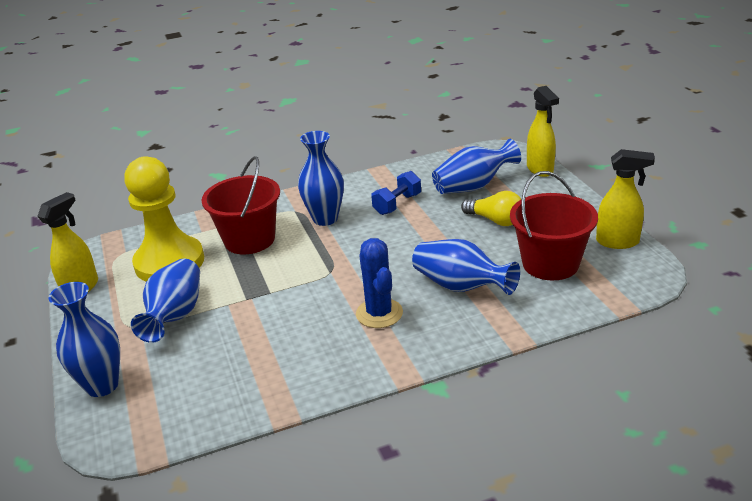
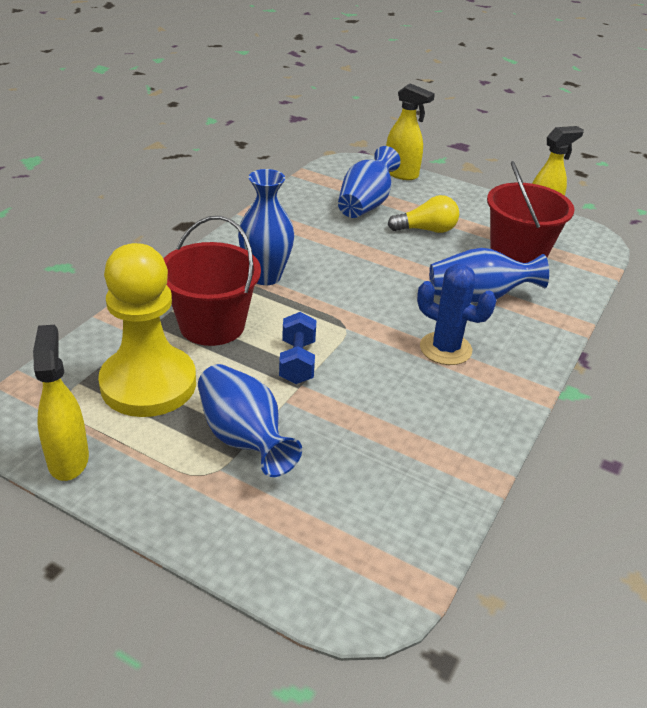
camera: 45 degrees left, 5 degrees up
(102, 385) = (269, 553): blue vase -> none
(397, 204) = (318, 240): blue dumbbell -> blue dumbbell (297, 362)

